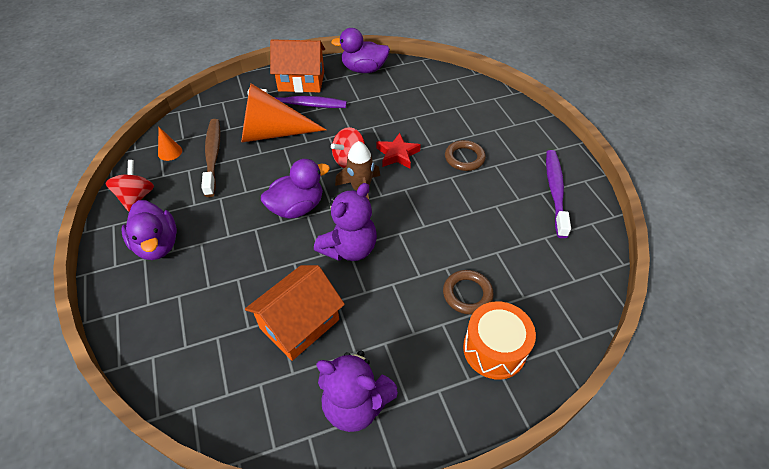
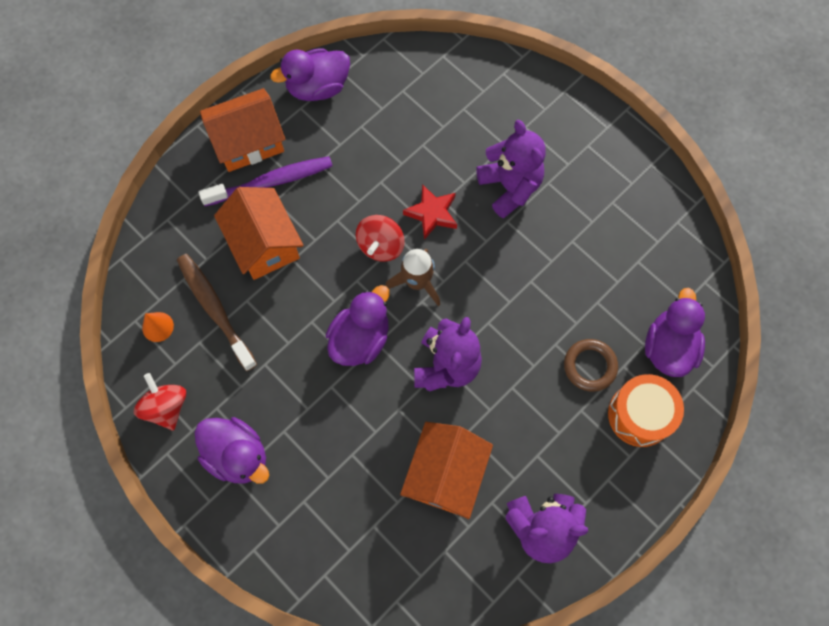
camera: 25 degrees left, 20 degrees up
(272, 133) = (264, 244): orange cone -> orange house
(464, 158) = (510, 187): brown ring -> purple teddy bear
(545, 307) = (668, 347): none -> purple duck
(555, 191) = (626, 194): purple toothbrush -> none

